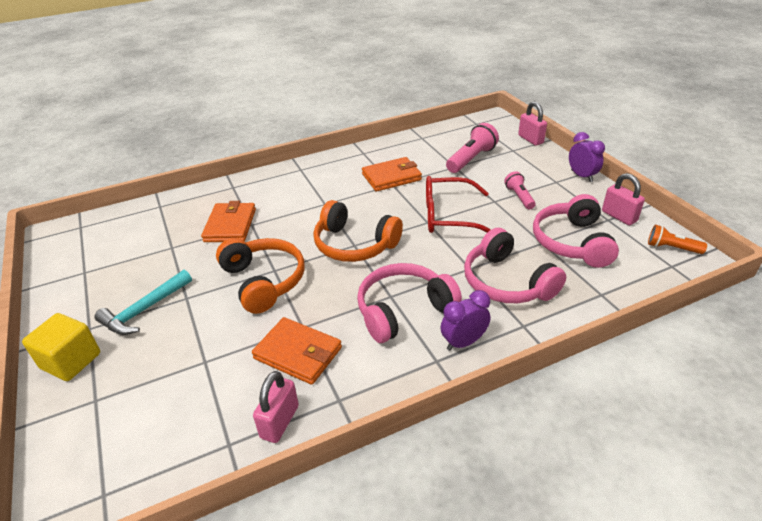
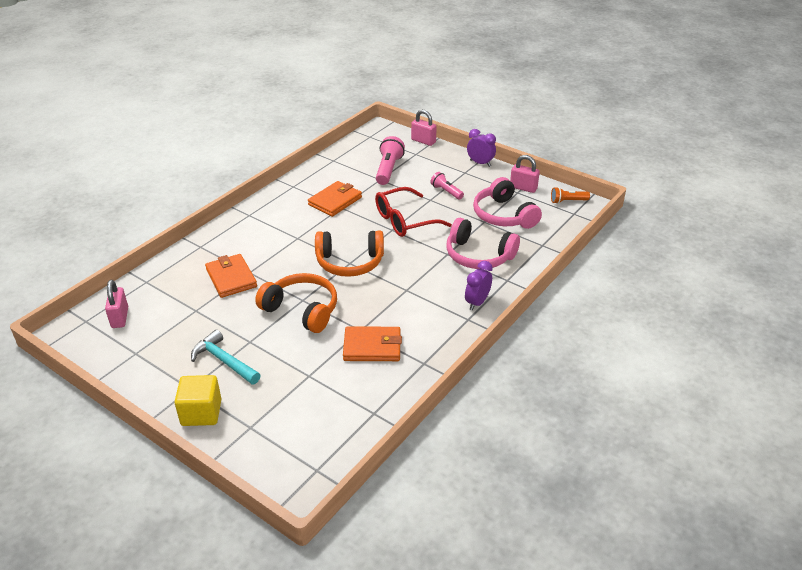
camera: 30 degrees left, 0 degrees up
(144, 310) = (224, 361): turquoise hammer -> turquoise hammer turned 120 degrees clockwise
(280, 422) = (396, 389): pink padlock -> pink padlock (120, 318)
(403, 310) = (422, 296): pink headphones -> none

